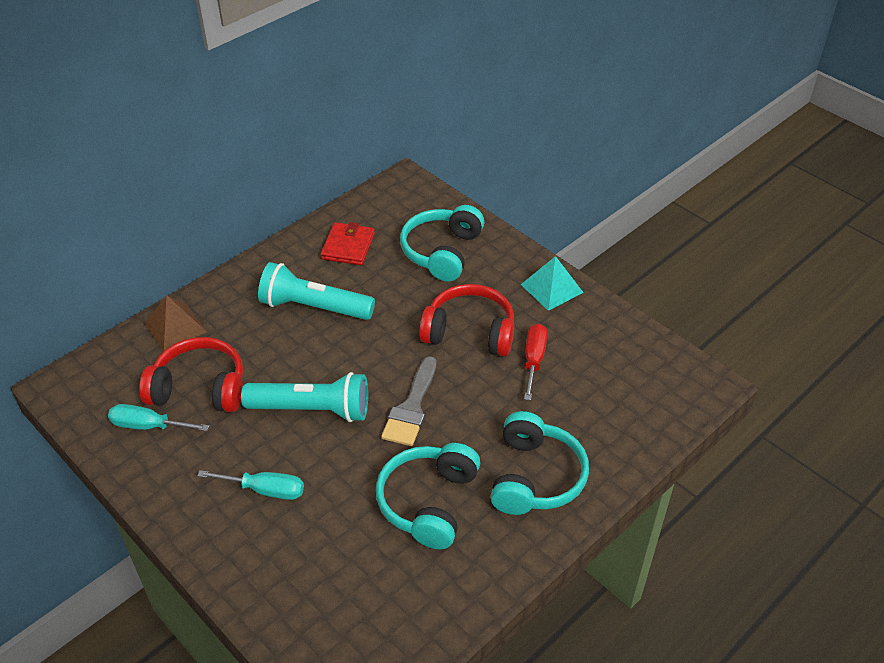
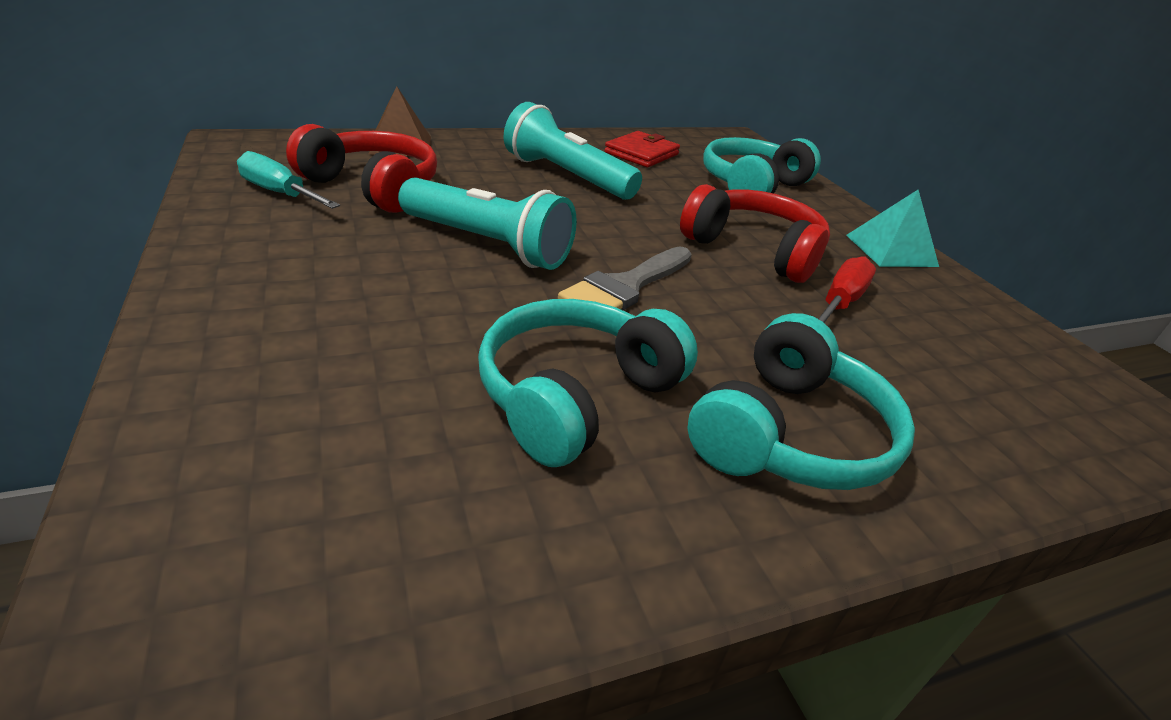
camera: 20 degrees right, 10 degrees down
(265, 490) = (345, 291): turquoise screwdriver -> none

